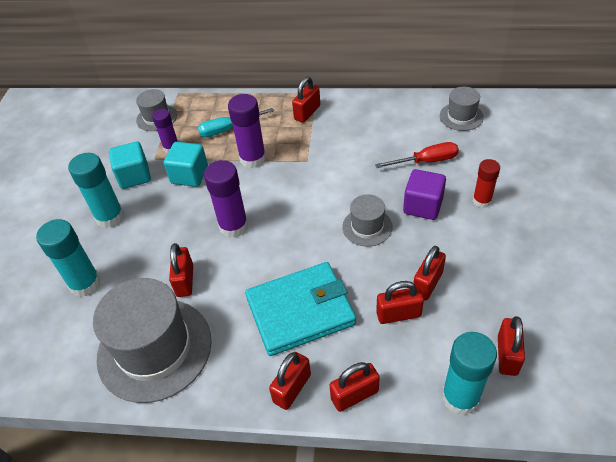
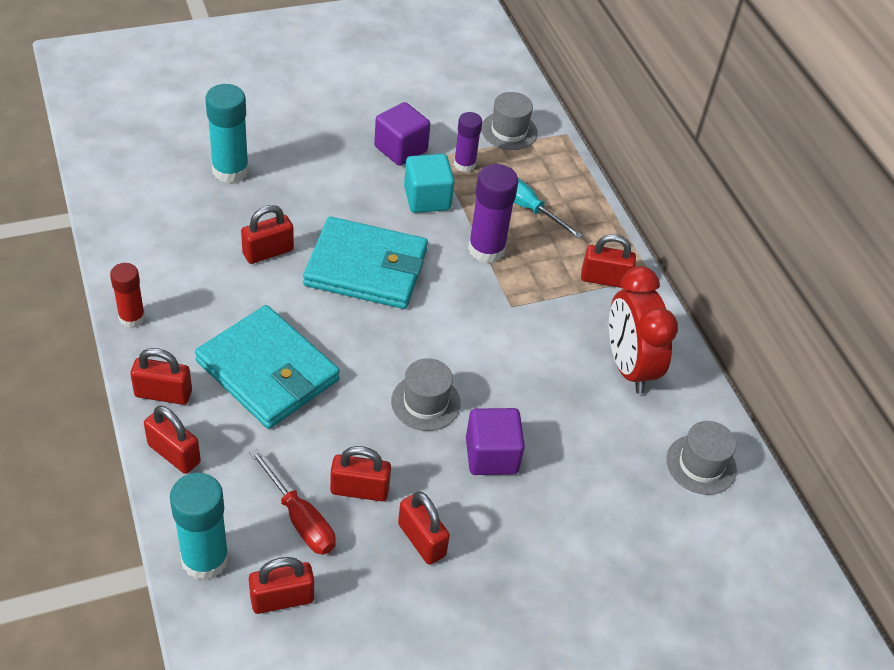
camera: 55 degrees right, 0 degrees up
(110, 217) = (329, 153): turquoise glue stick -> none
(134, 176) = (400, 149): turquoise cube -> purple cube
(154, 349) = (171, 259): grey hat -> none
(233, 226) = (366, 268): purple glue stick -> turquoise wallet
(379, 123) = (628, 366): none -> red clock
(398, 314) = (300, 469): red padlock -> red padlock (421, 540)
(426, 161) = (580, 440): red screwdriver -> red screwdriver (300, 518)
(482, 201) = (535, 524): red glue stick -> red glue stick (132, 317)

